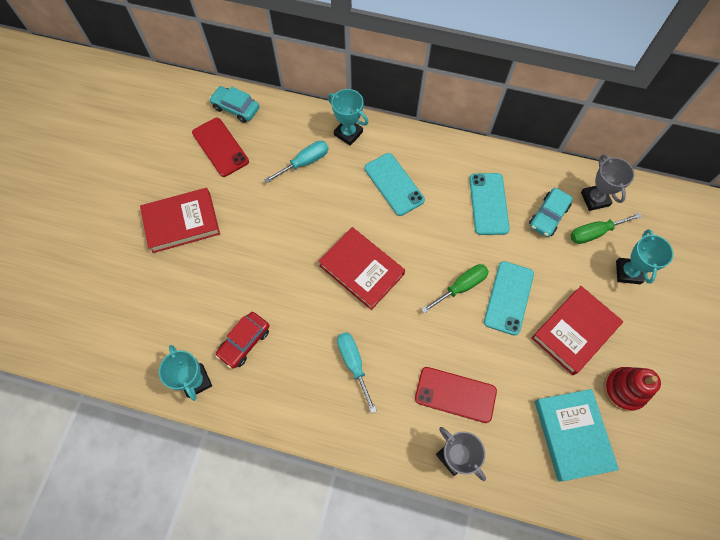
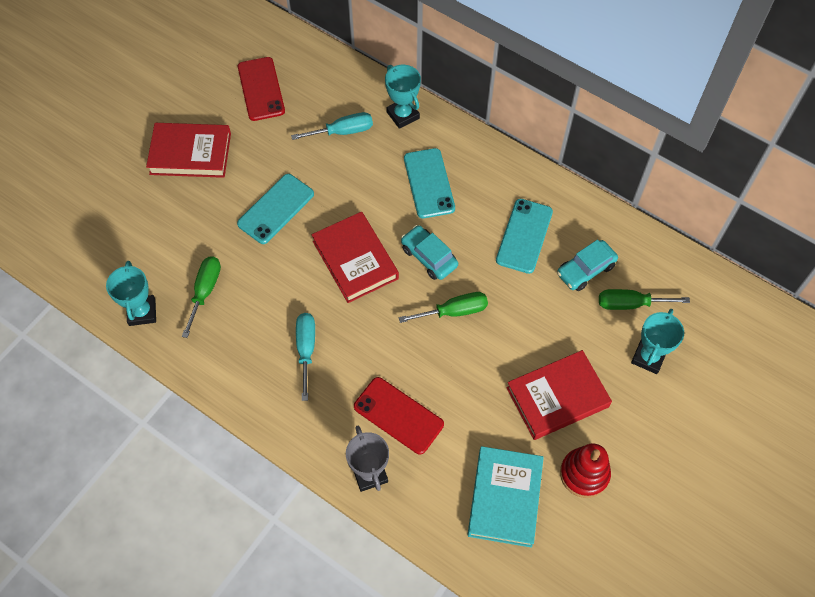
camera: 20 degrees right, 5 degrees down
(236, 108) = (294, 53): turquoise car -> turquoise car (429, 257)
(244, 342) = (205, 291): red car -> green screwdriver
(508, 298) = (501, 339): turquoise phone -> turquoise phone (276, 209)
(594, 199) = (648, 268): grey trophy -> none

